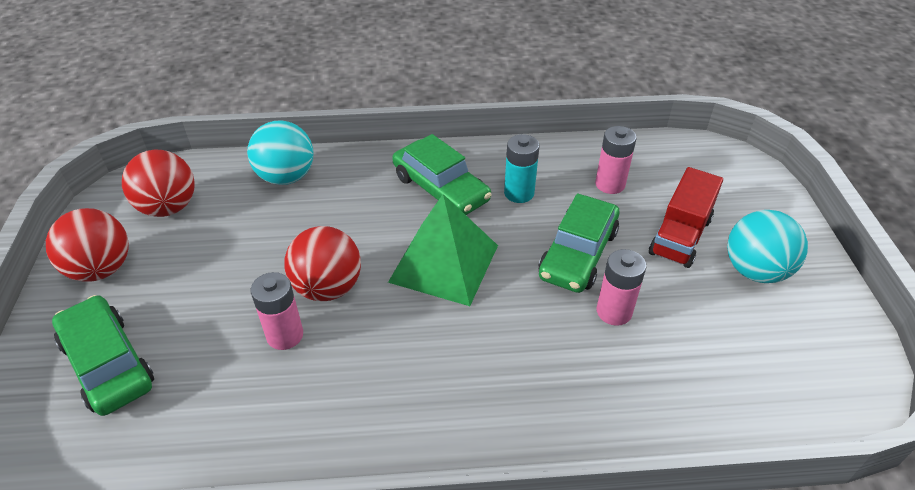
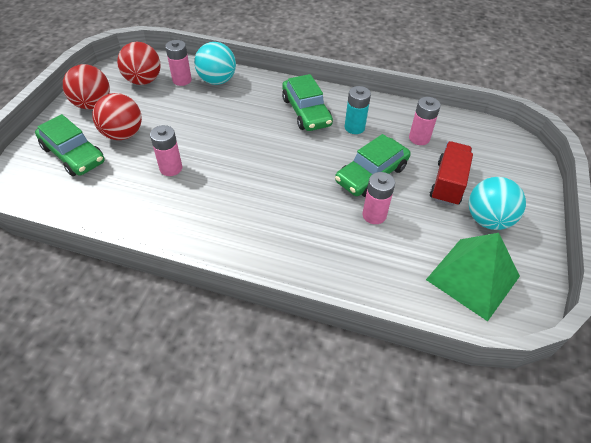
camera: 20 degrees right, 5 degrees up
(108, 363) = (73, 154): green car -> green car turned 150 degrees clockwise
(230, 190) = (182, 80): none -> pink battery
(328, 287) = (208, 149): red ball -> red ball (123, 134)
(444, 263) = (283, 155): green pyramid -> green pyramid (472, 277)
(680, 236) = (448, 183): red truck -> red truck turned 150 degrees clockwise

